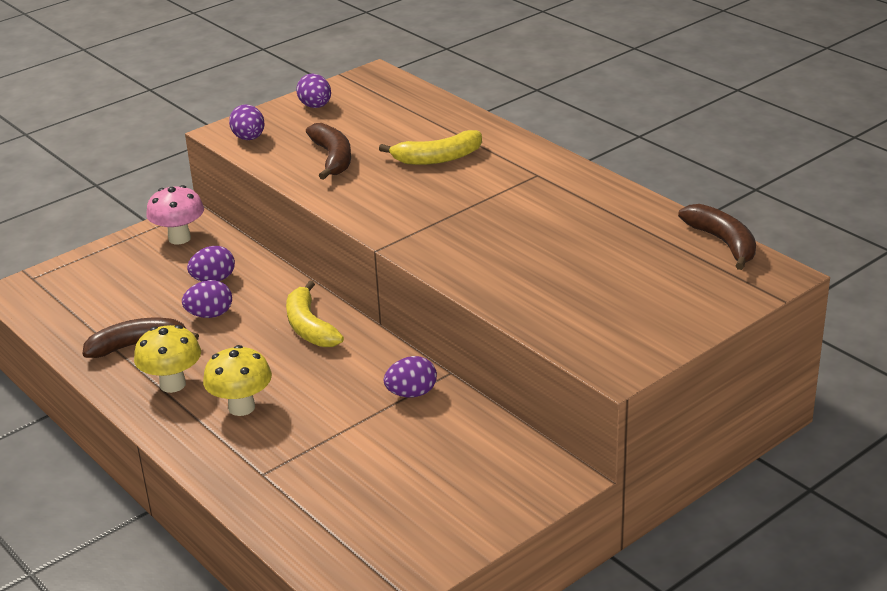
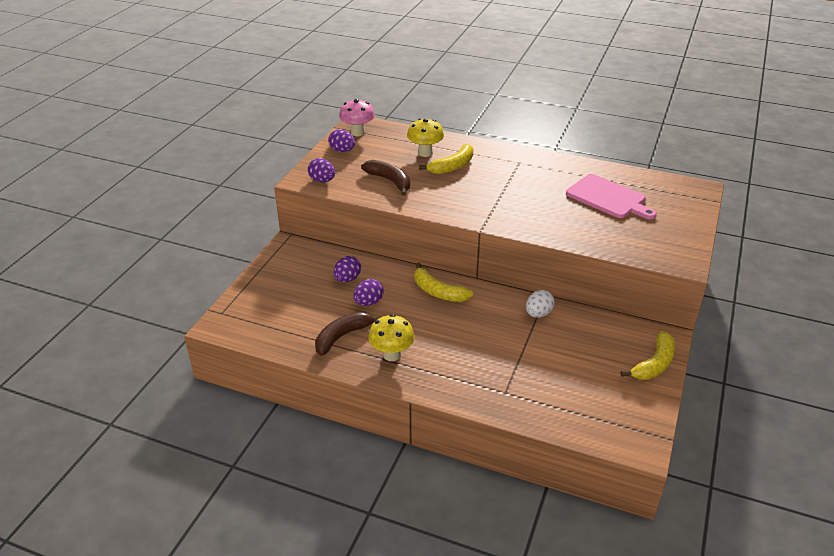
camera: 30 degrees left, 5 degrees up
(179, 238) = (297, 258): pink mushroom -> pink mushroom (357, 133)
(241, 407) = (450, 355): yellow mushroom -> yellow mushroom (425, 153)
(411, 393) = (538, 314): purple egg -> white egg
(501, 507) = (654, 364): none -> yellow banana
(612, 252) = (608, 198): none -> pink cutting board
(723, 243) = (656, 178): brown banana -> none

